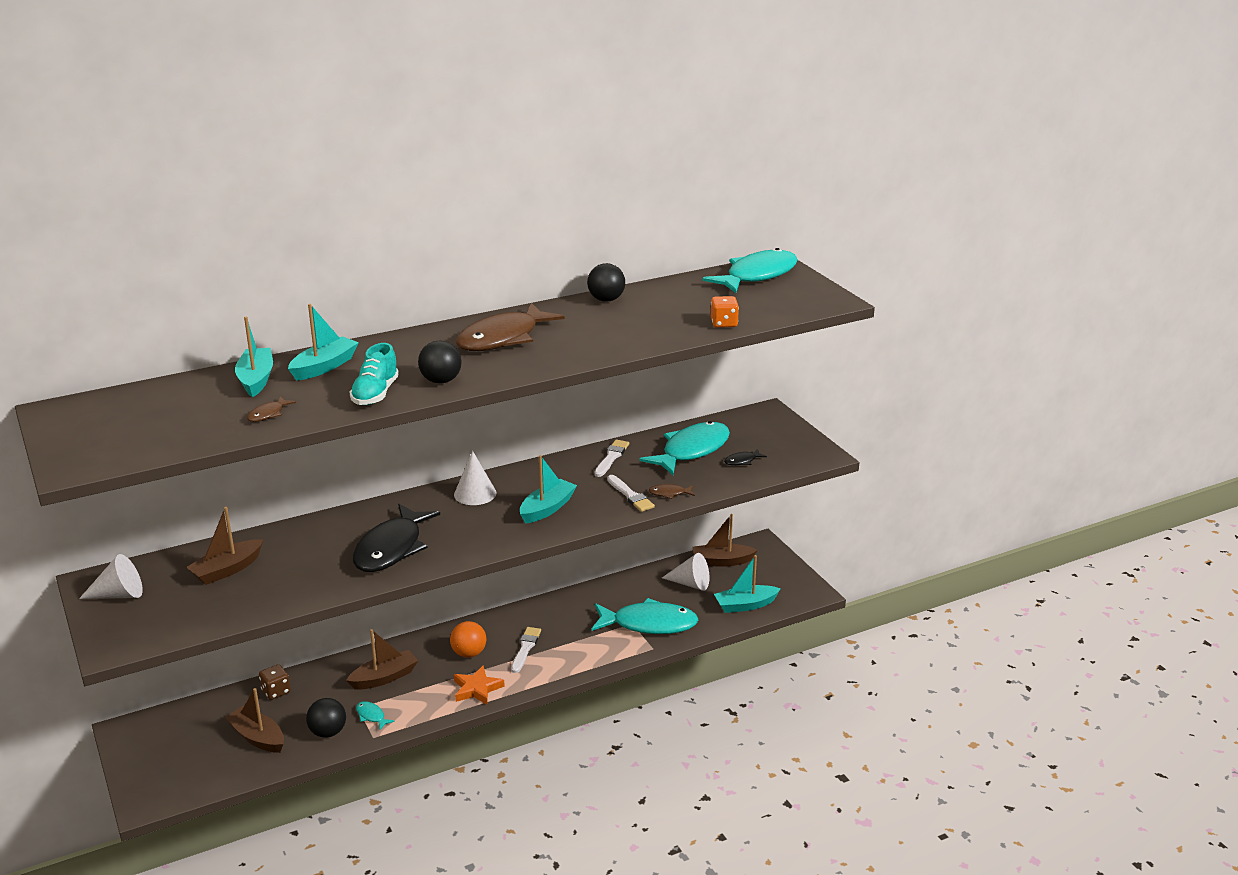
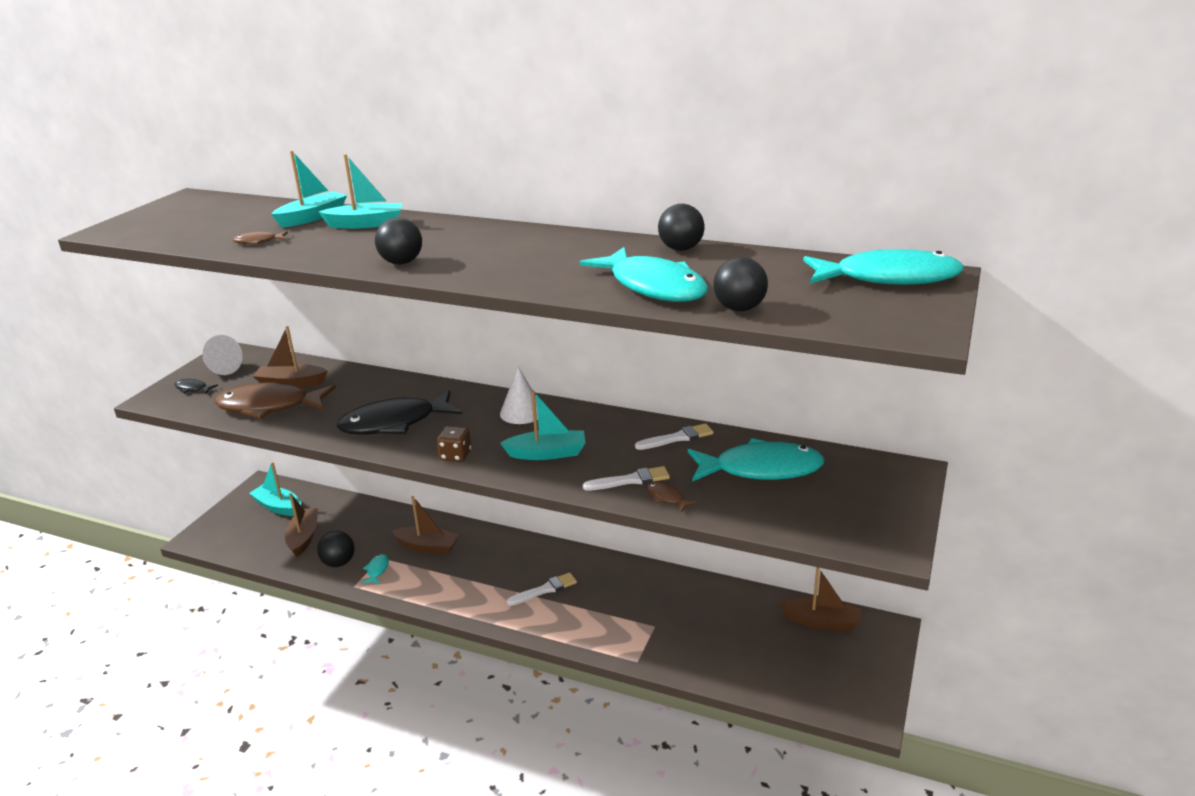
camera: 50 degrees right, 0 degrees up
(276, 691) = (360, 513): brown dice -> brown dice (455, 455)
(375, 394) = (342, 254): turquoise shoe -> none
(469, 653) = (503, 566): orange ball -> none
(477, 689) = (464, 598): orange star -> none
(503, 338) = (523, 249): brown fish -> brown fish (269, 406)
(630, 496) = (630, 480): white brush -> white brush turned 120 degrees counterclockwise
(649, 624) = (667, 637): turquoise fish -> turquoise fish (653, 287)
(690, 584) = (759, 624): white cone -> none
(722, 561) = (821, 622): brown boat -> brown boat turned 150 degrees clockwise
(724, 323) = (739, 309): orange dice -> black ball
(742, 461) = (793, 505): black fish -> black fish (193, 388)
(745, 605) = (780, 680): turquoise boat -> turquoise boat (278, 507)

